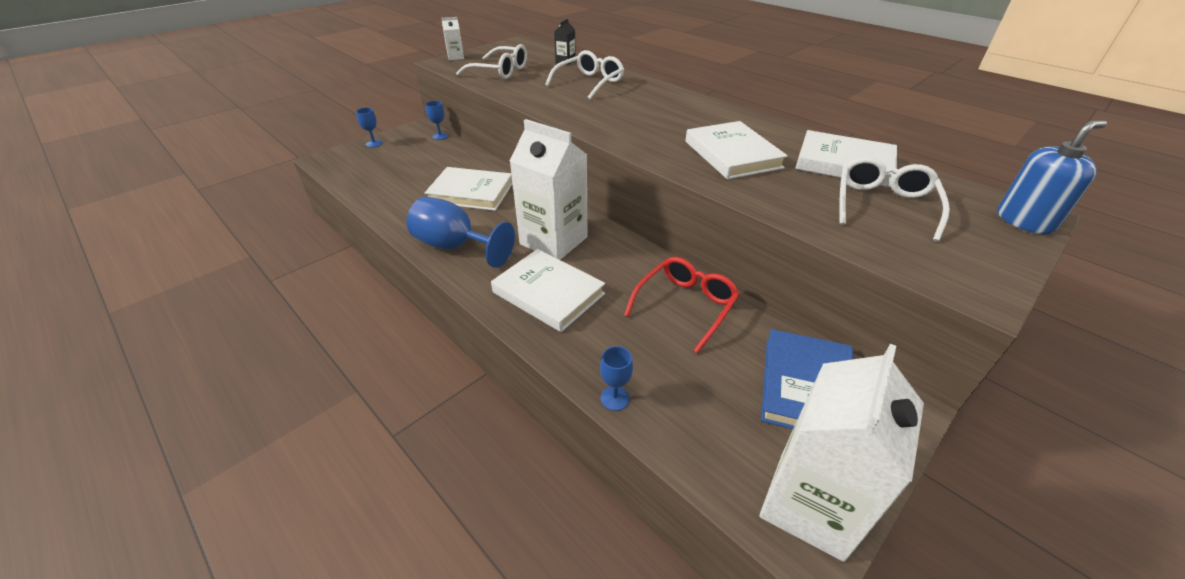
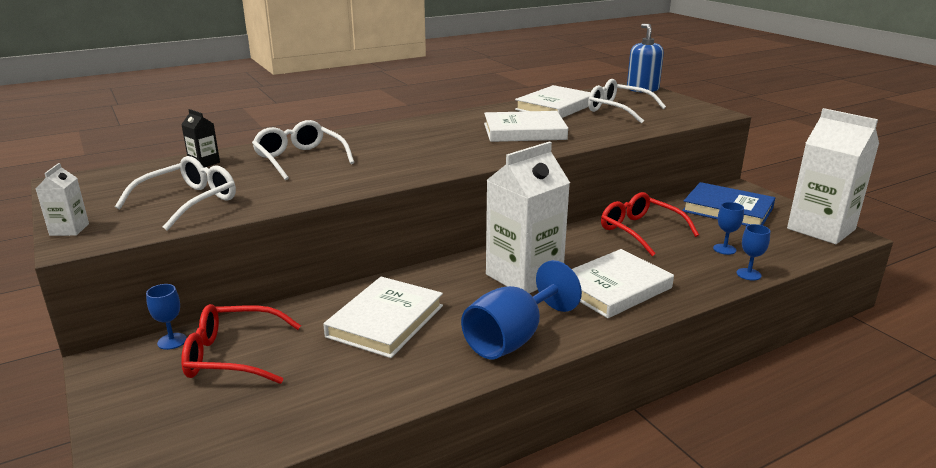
camera: 75 degrees left, 15 degrees down
(374, 143) = (124, 417): blue goblet -> blue goblet (724, 249)
(427, 155) = (232, 356): none -> red glasses

